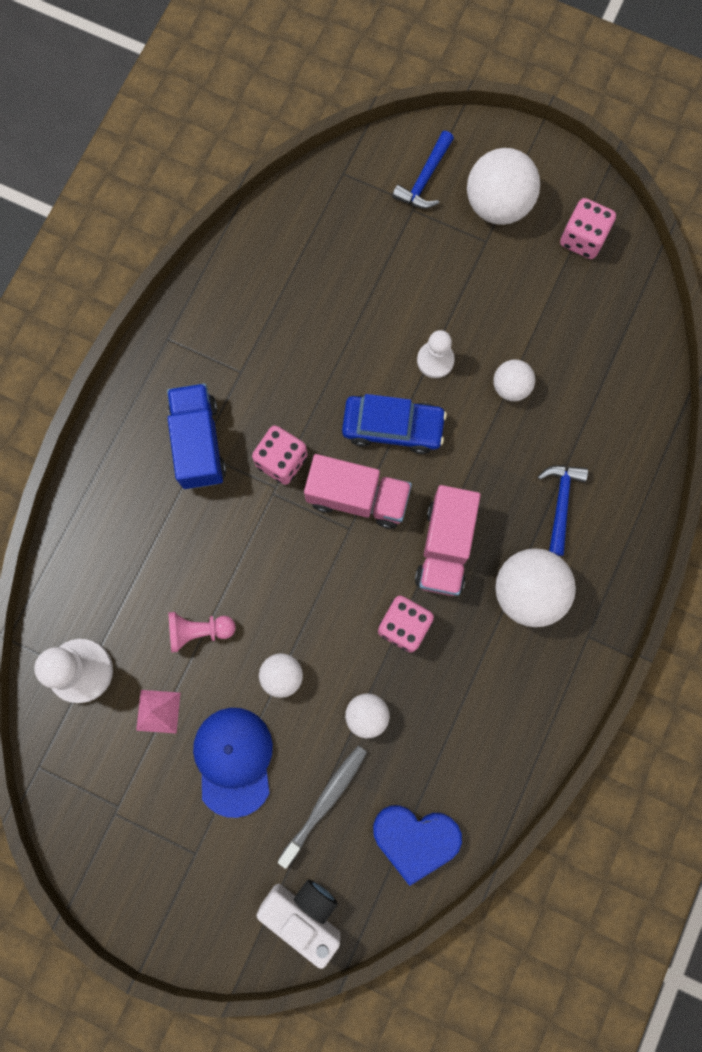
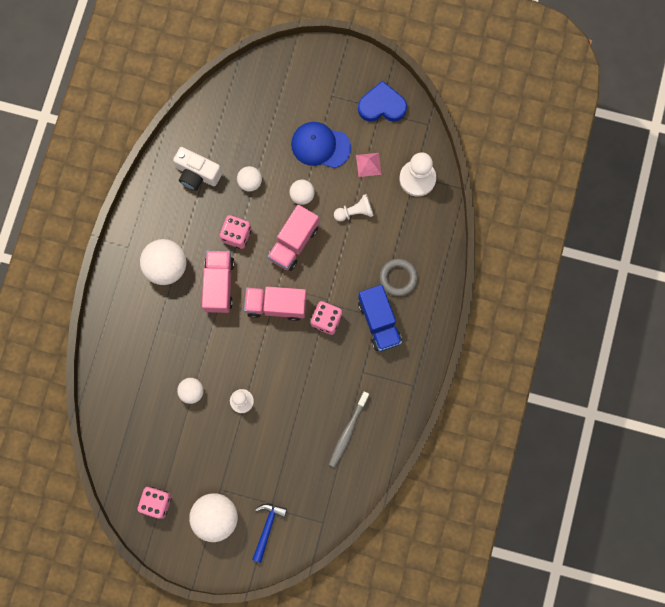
camera: 170 degrees right, 0 degrees up
(152, 508) = (398, 278): none -> grey ring
(199, 631) = (355, 212): pink pawn -> white pawn
(233, 761) = (320, 146): blue cap -> blue cap turned 120 degrees clockwise
(305, 913) = (267, 77): white camera -> white camera (197, 174)
(311, 596) = (293, 243): none -> pink truck
(325, 802) = (265, 133): grey toothbrush -> grey toothbrush (348, 431)
(393, 427) = (262, 353): blue car -> none
(415, 839) = (213, 123): blue heart -> blue heart (382, 105)
(560, 503) = (152, 323): blue hammer -> none

